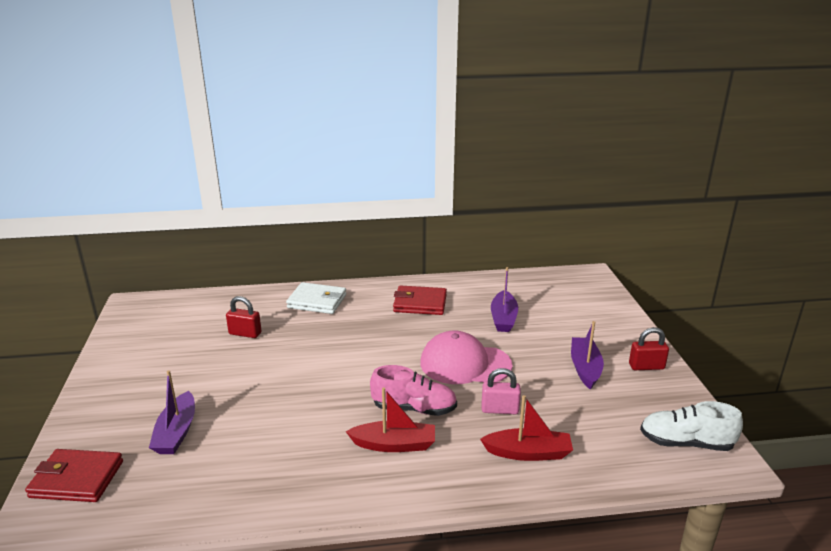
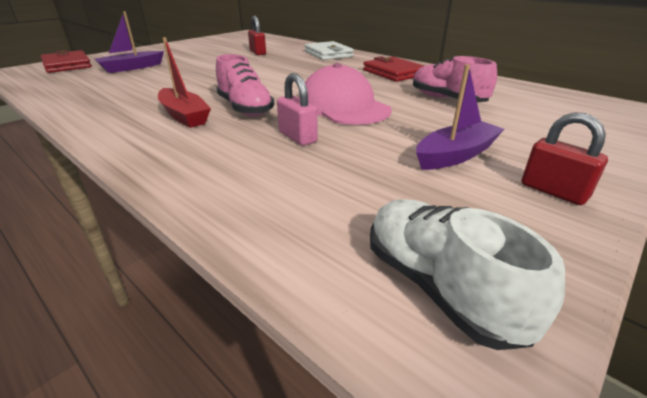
camera: 50 degrees right, 5 degrees up
(503, 318) = (447, 99): purple boat -> pink shoe
(528, 453) = (242, 170): red boat -> none

